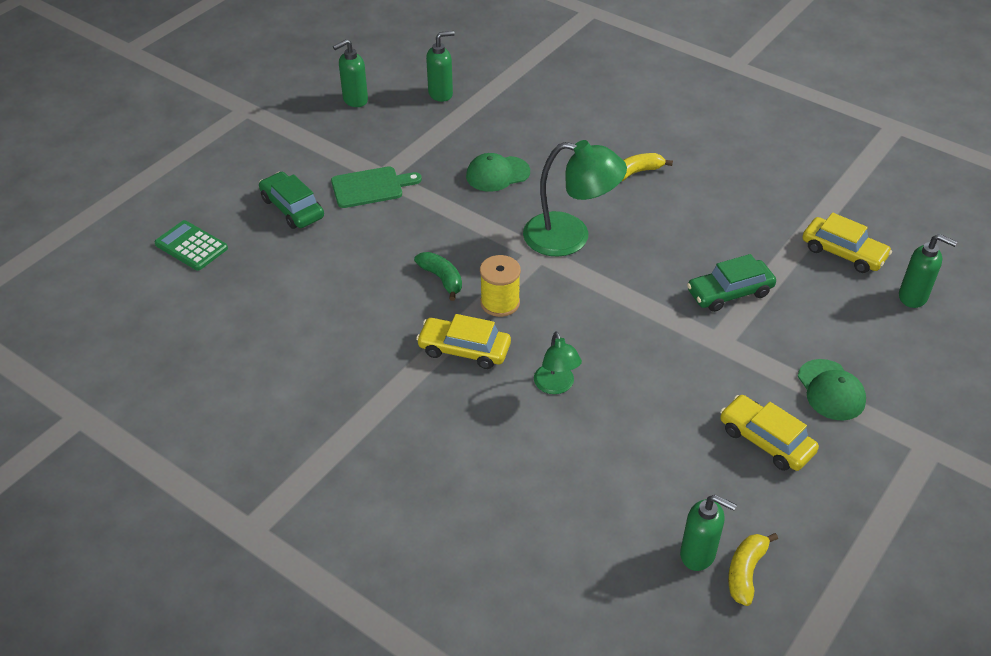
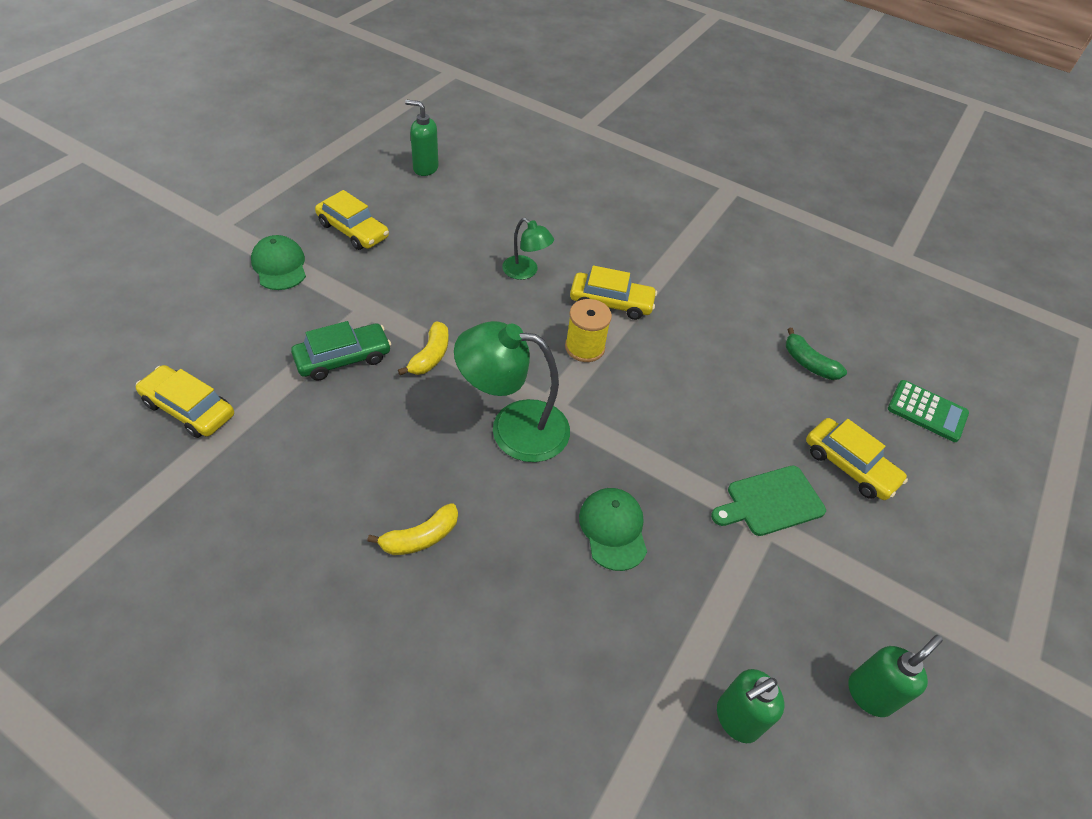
camera: 170 degrees right, 5 degrees up
(292, 208) = (849, 466): green car -> yellow car
(442, 279) = (649, 373): green banana -> green banana (808, 363)
(497, 174) = (613, 529): green cap -> green cap turned 75 degrees counterclockwise
(556, 386) = (525, 272): green lamp -> green lamp turned 150 degrees clockwise
(746, 572) = (395, 159): yellow banana -> yellow banana (430, 356)
(913, 297) = (140, 353): green soap dispenser -> none

